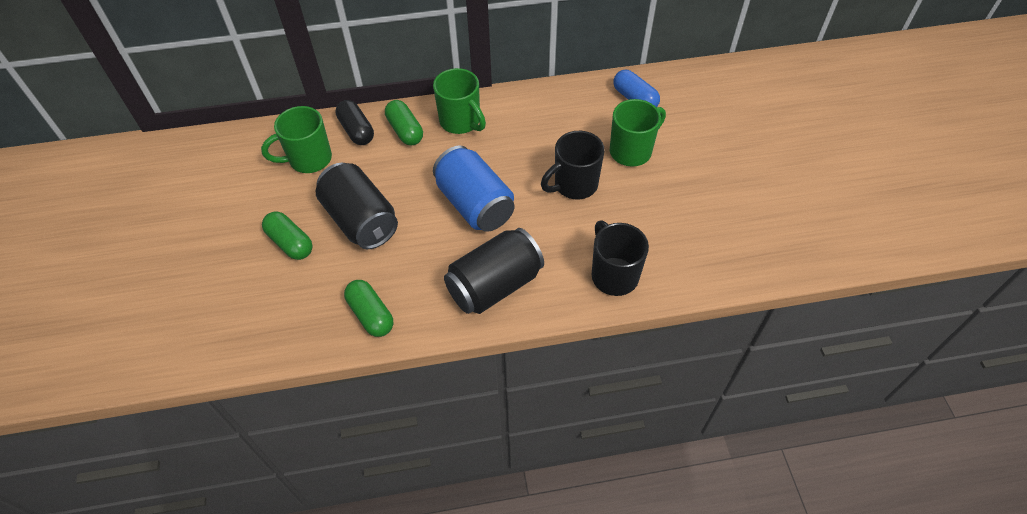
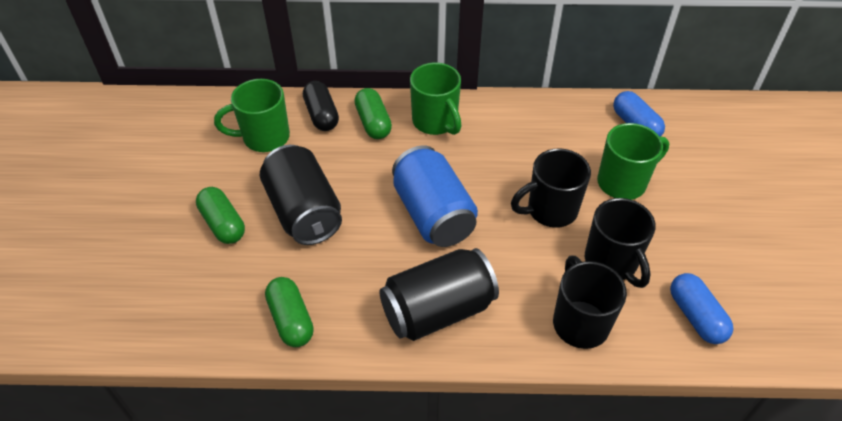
camera: 10 degrees right, 5 degrees down
(632, 221) = (612, 262): none -> black mug
(706, 254) = (695, 316): none -> blue capsule

